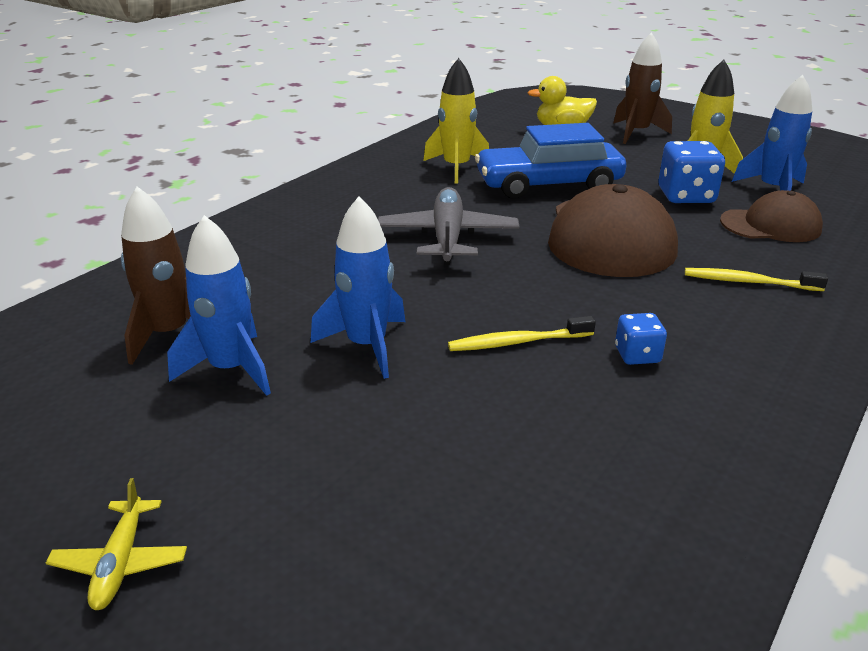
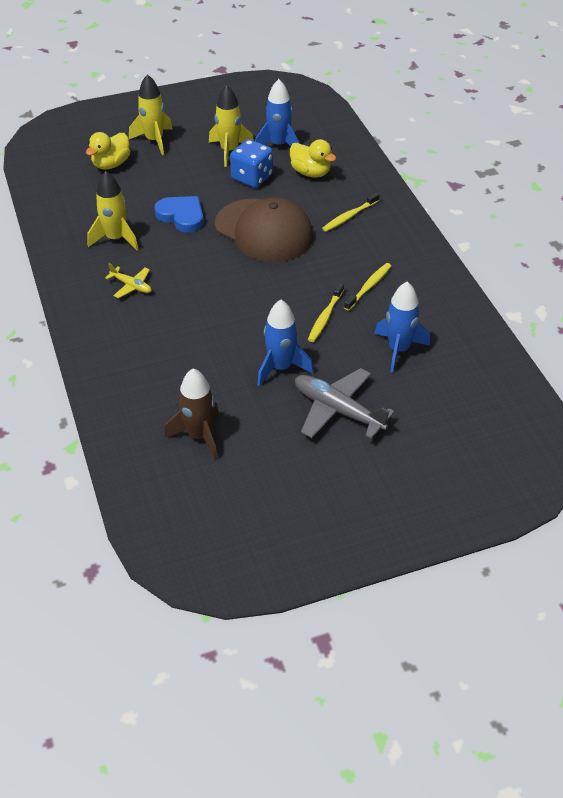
camera: 55 degrees left, 15 degrees up
(120, 563) = (366, 499): yellow plane -> yellow plane (131, 286)
(231, 369) = (256, 423): blue rocket -> blue rocket (398, 350)
(448, 237) = (202, 288): grey plane -> grey plane (338, 410)
(548, 184) = (181, 216): blue car -> blue heart
(636, 133) = (154, 140): brown rocket -> yellow rocket
(637, 355) = (368, 287): blue dice -> yellow toothbrush
(770, 225) = (310, 173): brown cap -> yellow duck

